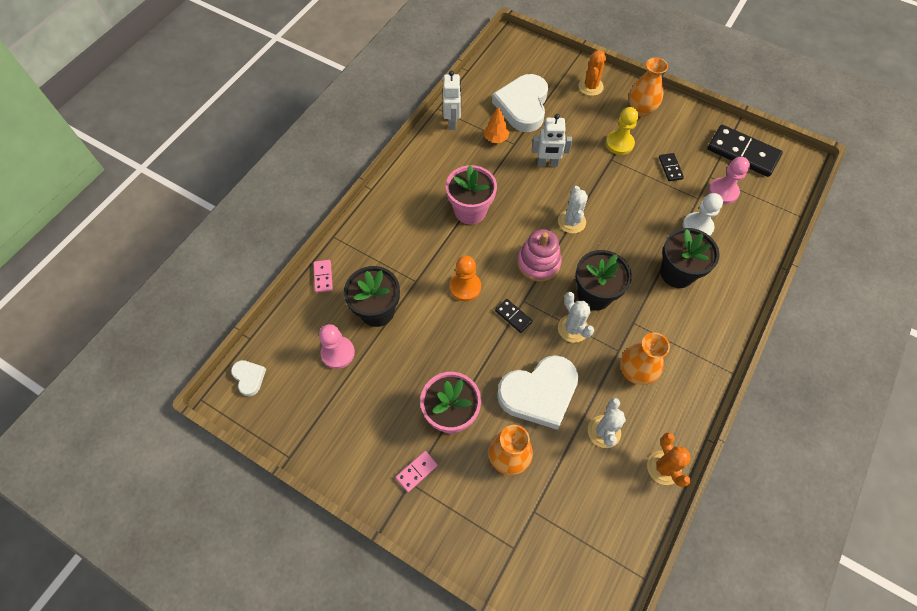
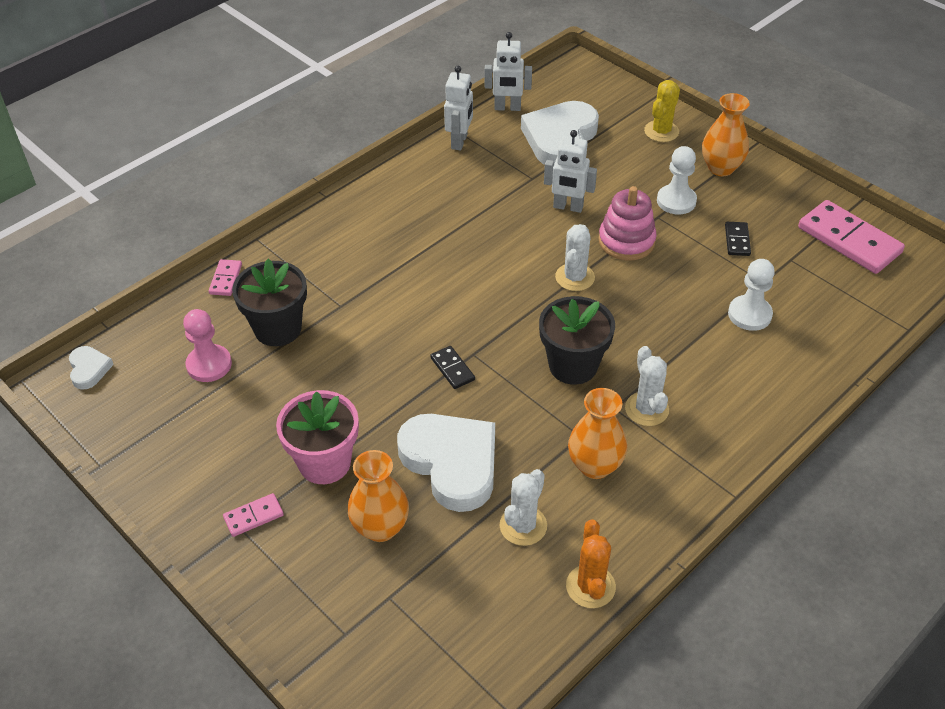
camera: 15 degrees right, 15 degrees down
(465, 287) = (402, 324): orange pawn -> none
(470, 211) = (443, 241): pink flower pot -> none
(476, 86) = (507, 108): none -> white robot
(496, 138) = (509, 168): orange tree -> none
(538, 263) = (511, 315): pink stacking toy -> pink stacking toy (626, 241)
(539, 393) = (452, 463): white heart -> white heart turned 120 degrees counterclockwise
(573, 328) = (527, 398): white cactus -> white cactus (646, 409)
(590, 86) = (661, 131): orange cactus -> yellow cactus
(619, 143) = (676, 201): yellow pawn -> white pawn
(677, 273) = (699, 362): black flower pot -> none
(723, 192) = (803, 280): pink pawn -> none
(742, 153) = (849, 240): black domino -> pink domino

